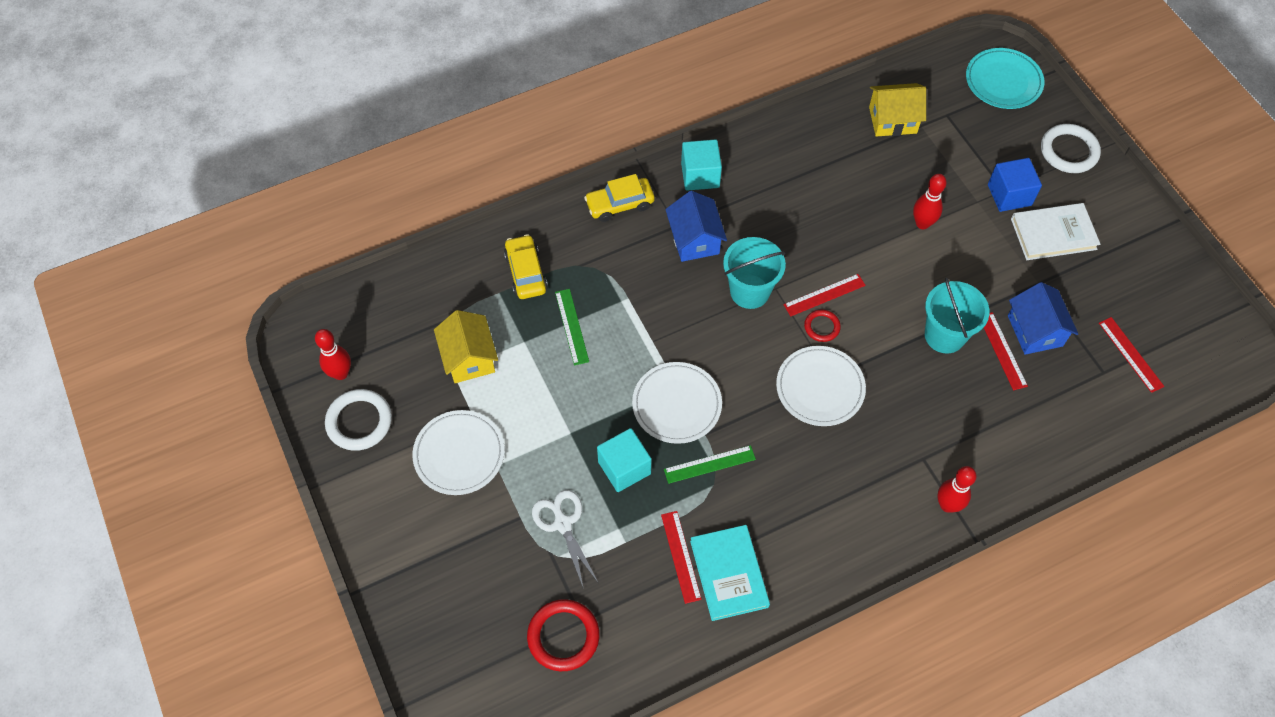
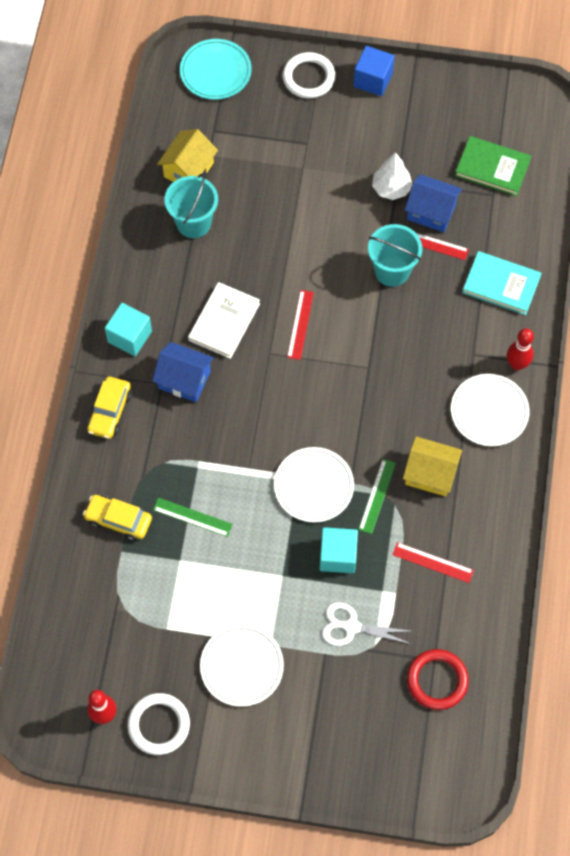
camera: 55 degrees left, 5 degrees up
(469, 358) = (163, 609): yellow house -> yellow house (430, 473)
(729, 574) = (467, 539): turquoise book -> turquoise book (501, 285)
(749, 291) = (258, 372): turquoise bucket -> turquoise bucket (193, 223)
(820, 388) = (372, 381): white plate -> white plate (489, 411)
(822, 327) = (325, 345): red ring -> none
(922, 223) = (292, 217): red bowling pin -> none
(1009, 195) = (313, 143): blue cube -> blue cube (373, 80)
(1026, 283) = (391, 188): none -> white tree
(1053, 234) = (366, 141): white book -> white book (224, 322)
(1130, 354) = (492, 168): red ruler -> green book

